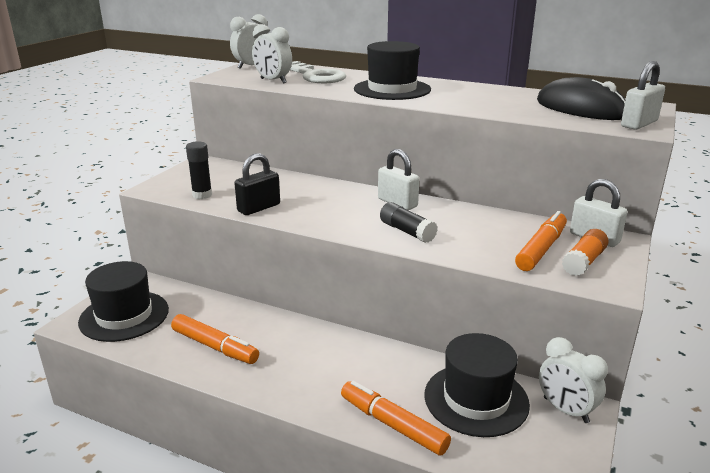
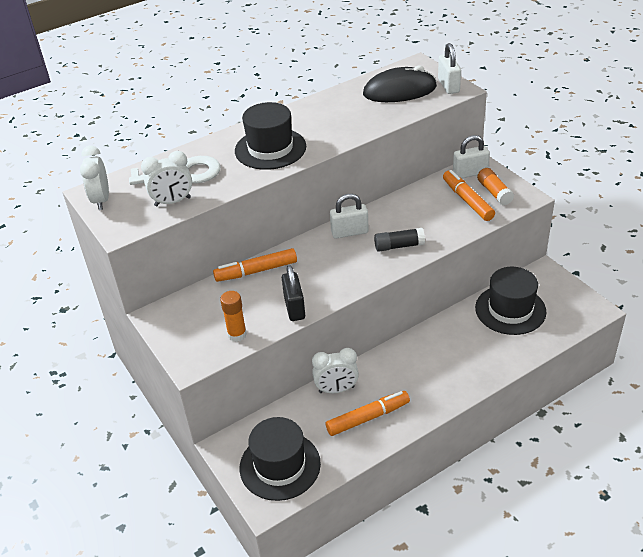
camera: 55 degrees left, 15 degrees up
(202, 195) = (237, 334): black glue stick -> orange glue stick
(393, 425) = (510, 355): orange marker -> orange marker (256, 271)
(565, 410) = (541, 279): white clock -> white clock (336, 389)

